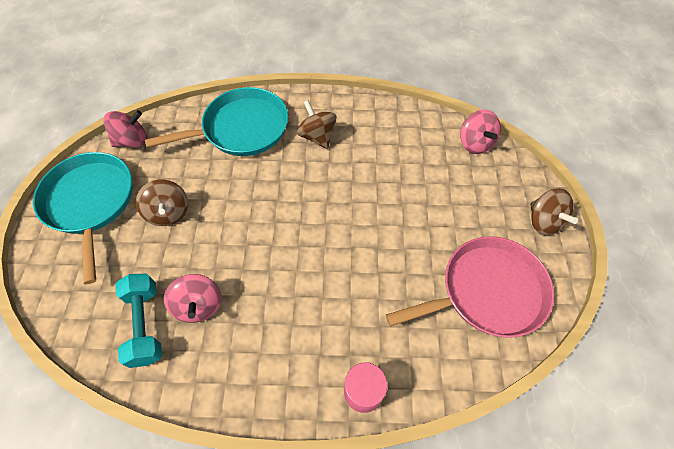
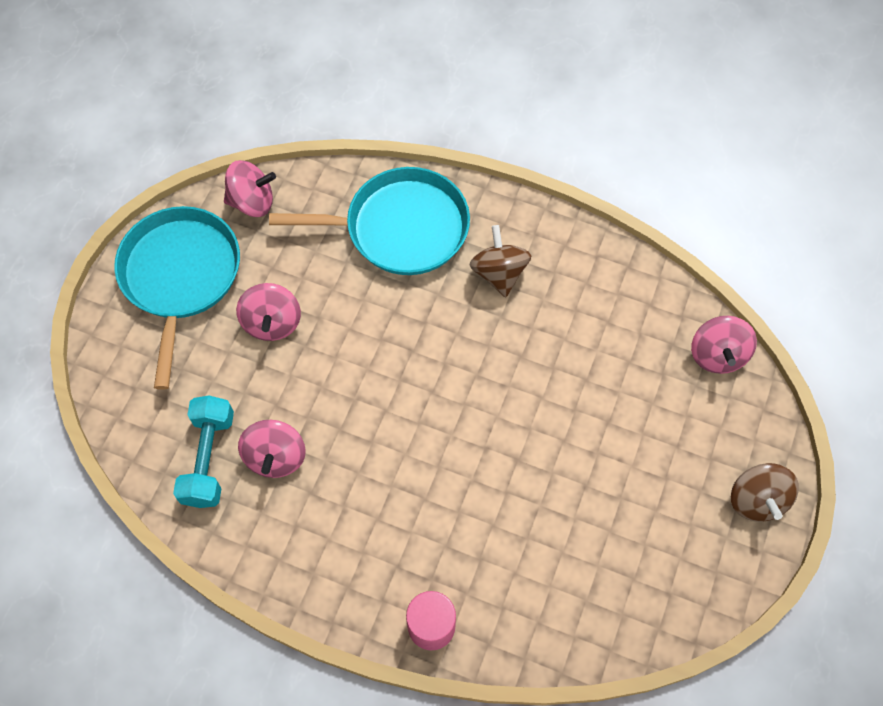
camera: 20 degrees right, 5 degrees up
(169, 212) = (272, 323): brown spinning top -> pink spinning top
(487, 292) = (633, 565): pink pan -> none

